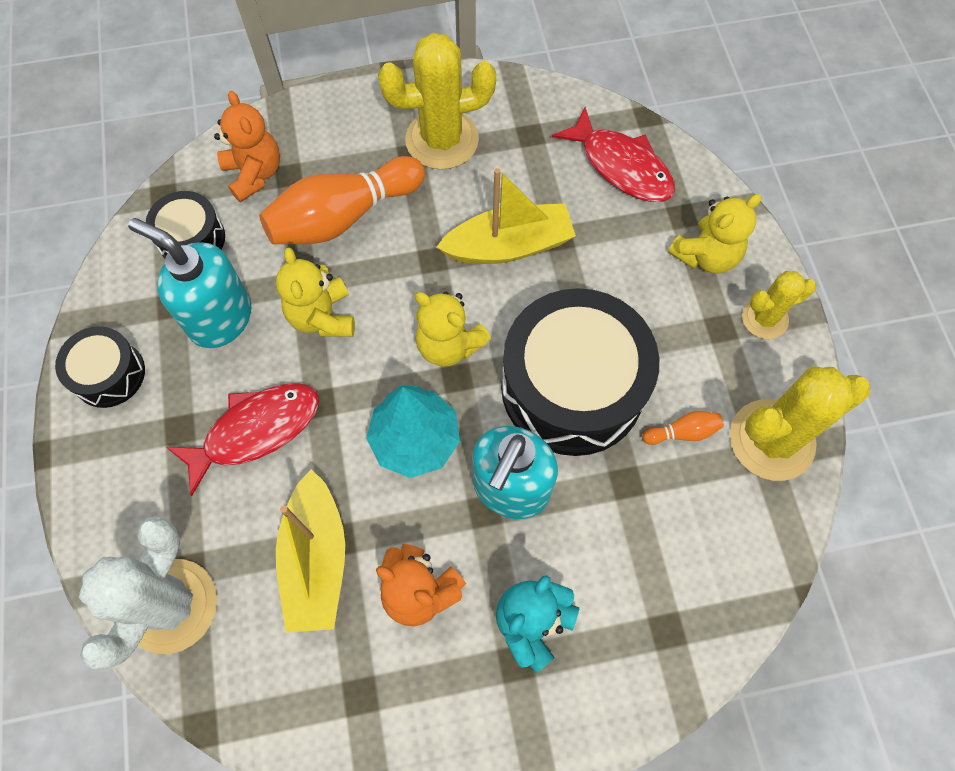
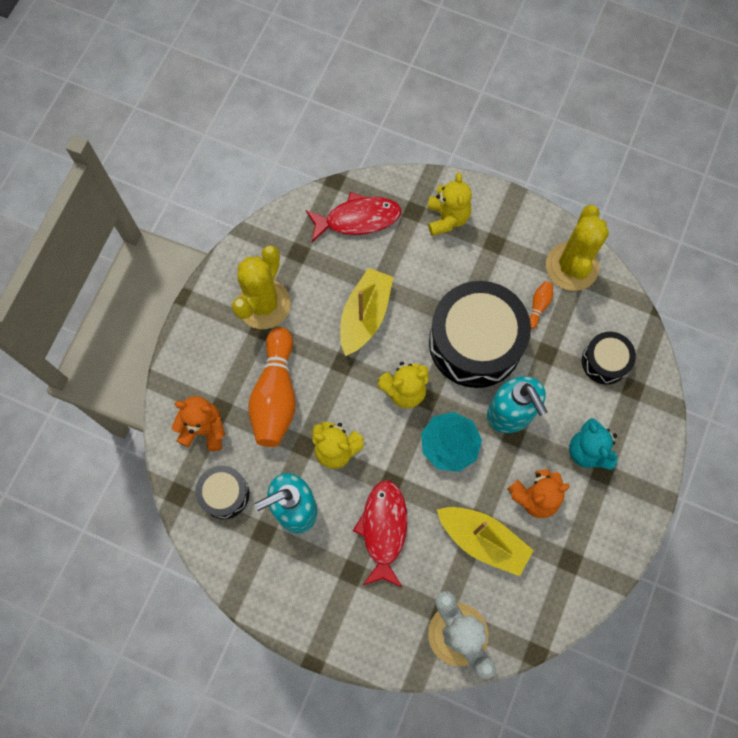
camera: 55 degrees left, 5 degrees up
(109, 374) = (286, 595): black drum -> black drum (605, 361)
(764, 318) = (504, 218): yellow cactus -> none

